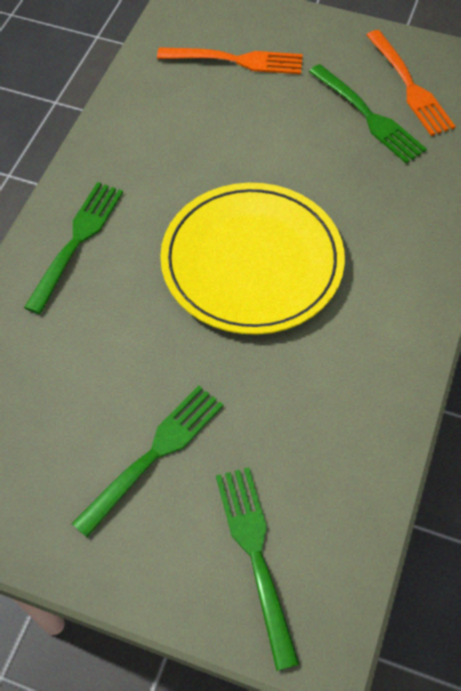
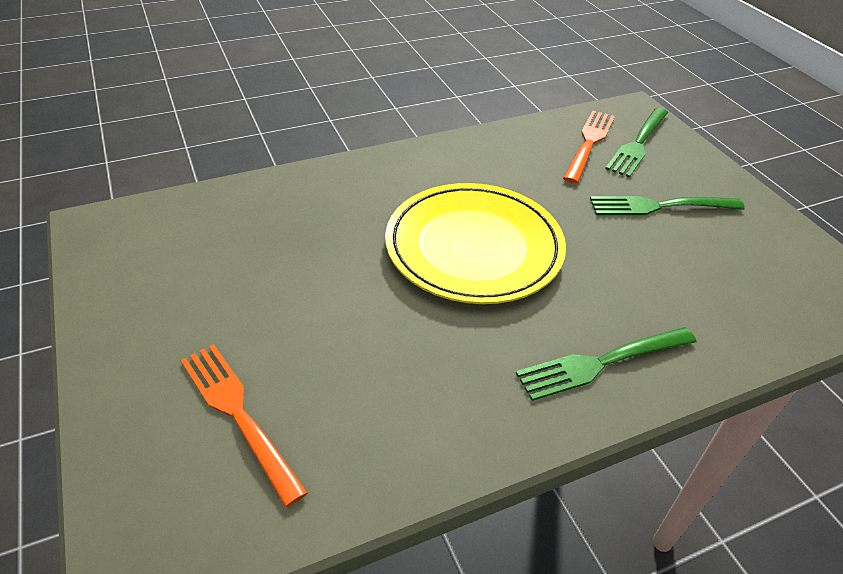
camera: 135 degrees left, 15 degrees down
(367, 116) = (235, 268): green fork -> none
(409, 85) = (165, 263): orange fork -> orange fork (589, 144)

